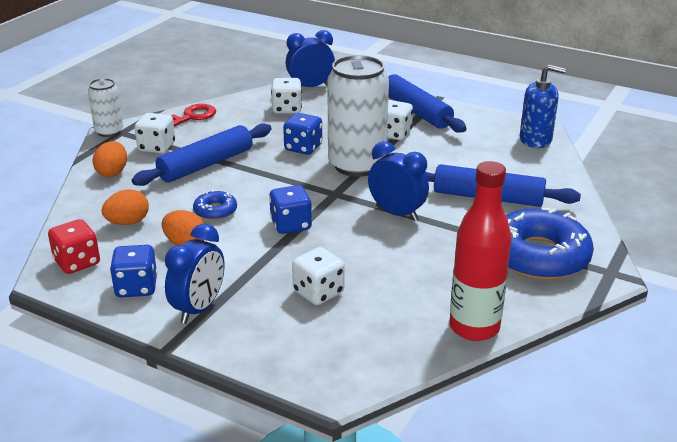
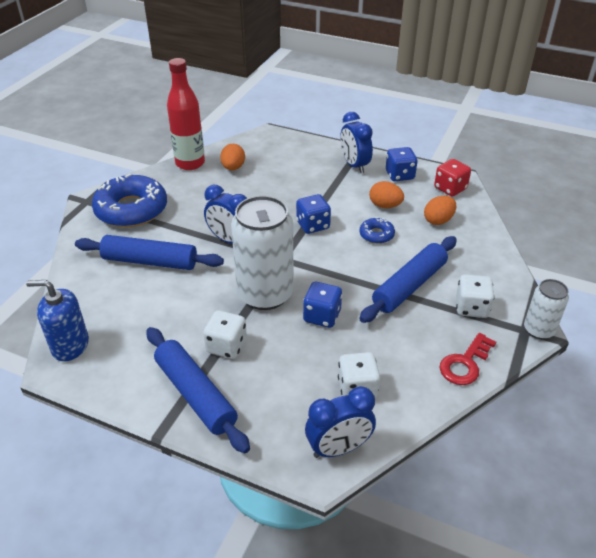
camera: 175 degrees right, 10 degrees up
(112, 172) = (489, 271): orange egg -> orange egg (233, 168)
(199, 308) = (354, 165): blue clock -> blue clock turned 45 degrees counterclockwise
(318, 292) = (284, 178): white dice -> none

